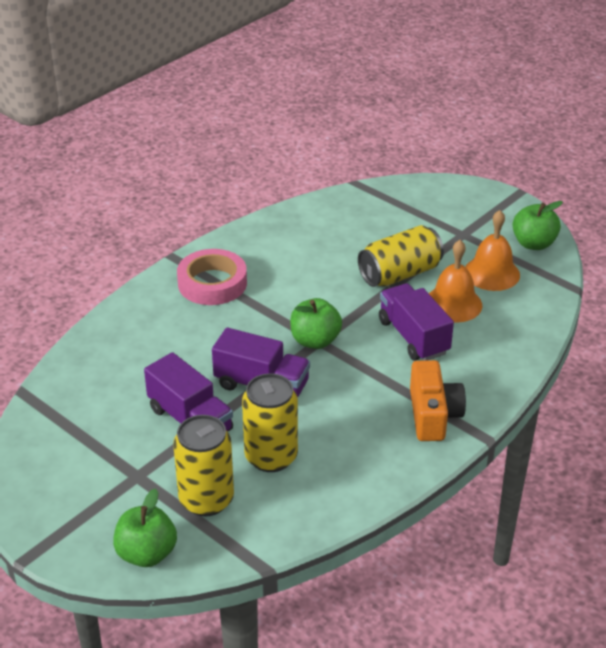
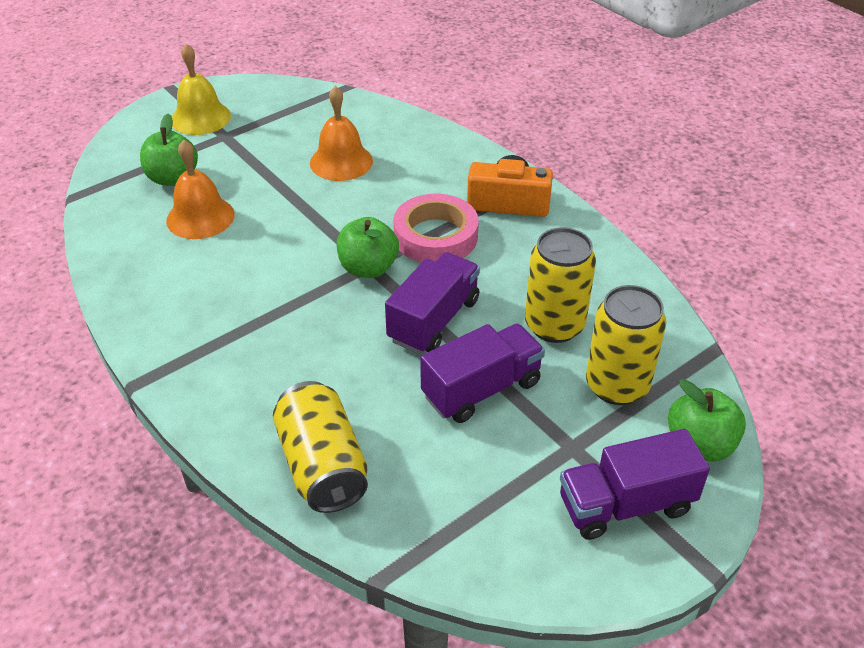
camera: 80 degrees left, 5 degrees up
(212, 283) = (220, 346): pink tape -> pink tape (435, 236)
(399, 274) = (274, 189): yellow can -> yellow can (322, 466)
(413, 337) = (386, 196): purple truck -> purple truck (625, 504)
(482, 216) = (200, 118): none -> yellow bell
(491, 273) = (301, 129): orange bell -> orange bell (200, 217)
(533, 244) = (265, 96): green apple -> green apple (173, 178)

